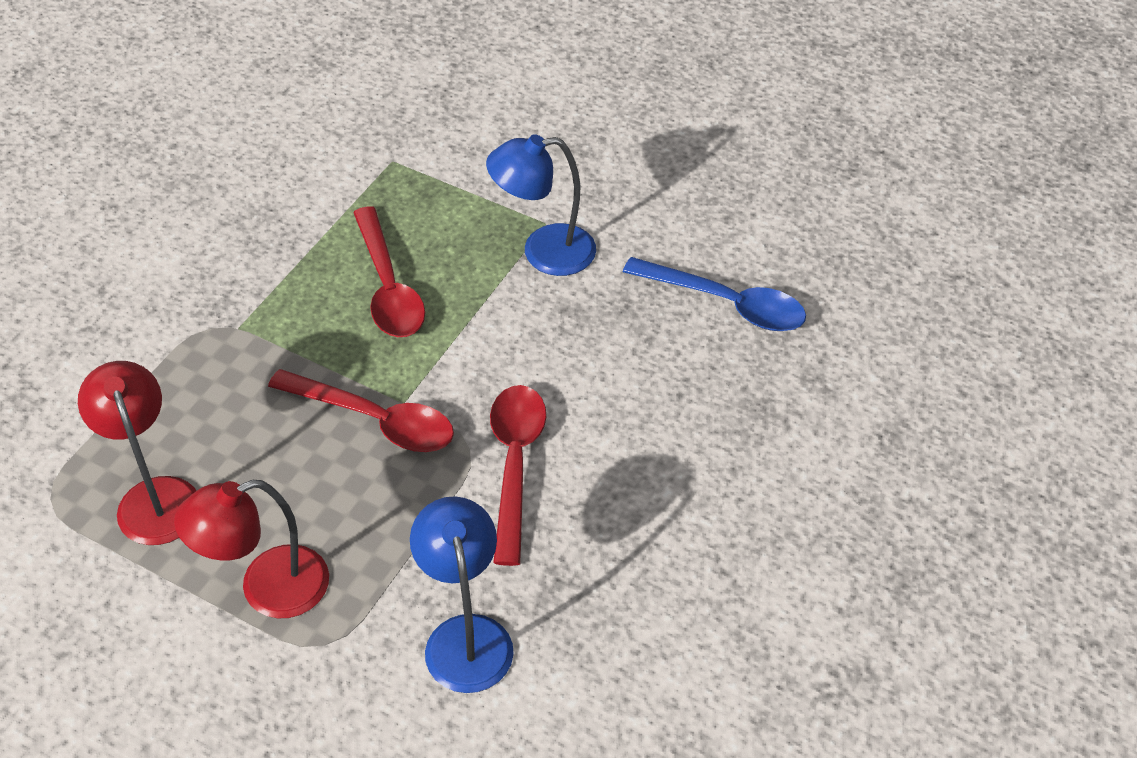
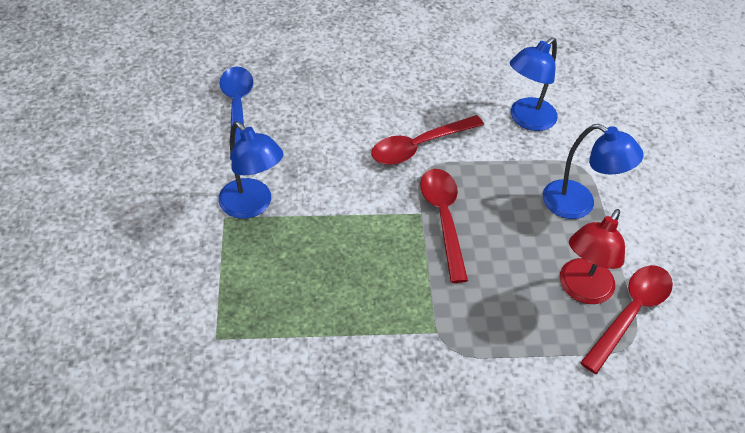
camera: 125 degrees left, 0 degrees up
(267, 589) = (578, 205): red lamp -> blue lamp
(388, 288) = (341, 269): red spoon -> red spoon (631, 313)

